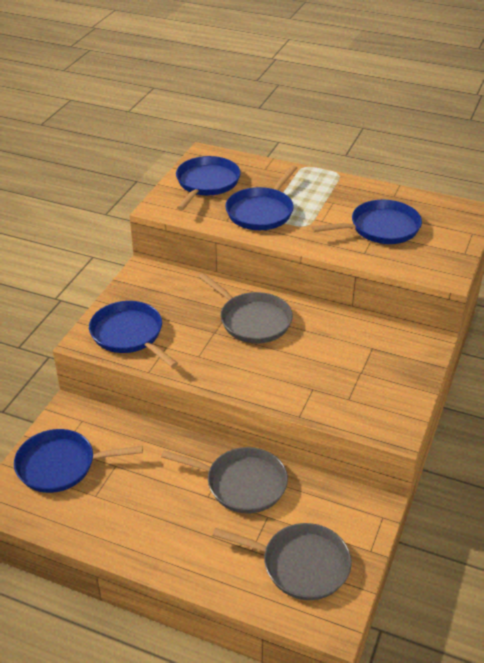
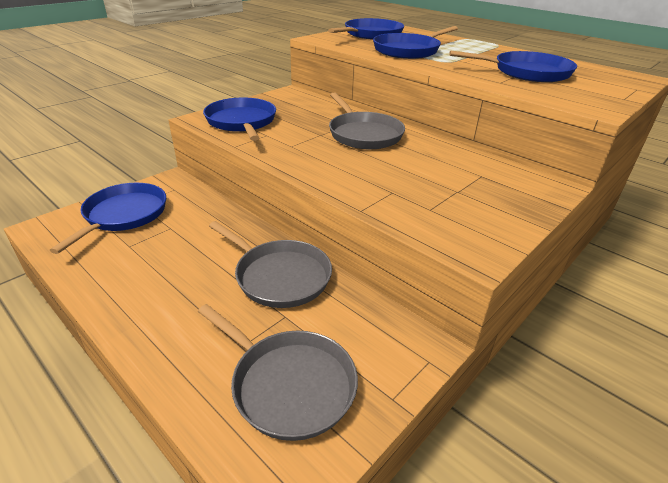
camera: 20 degrees right, 5 degrees down
(60, 465) = (123, 215): blue pan -> blue pan turned 90 degrees clockwise

